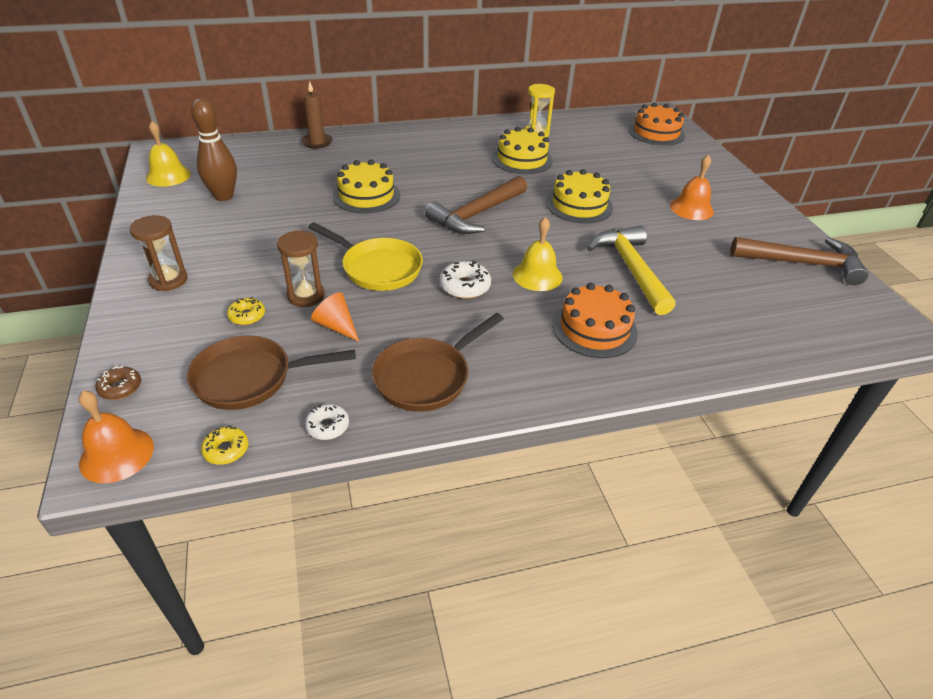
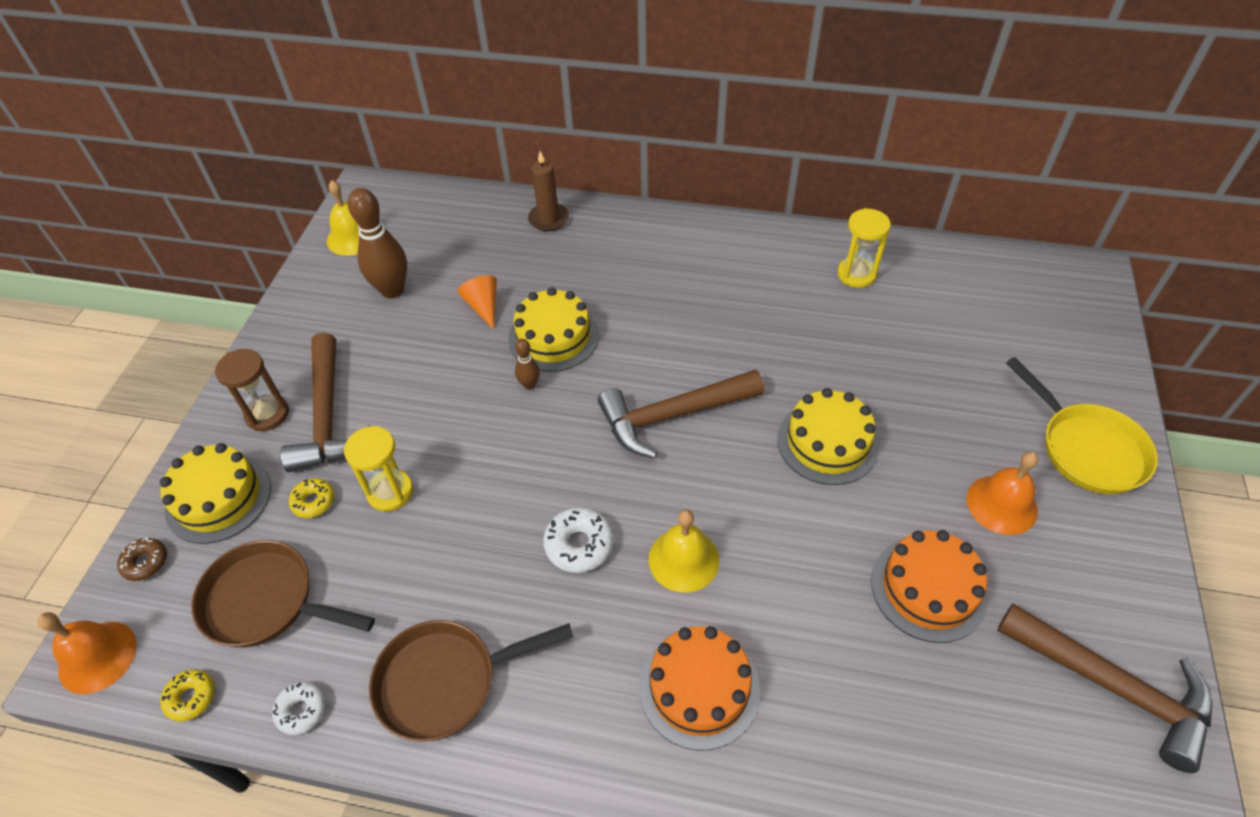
camera: 30 degrees right, 10 degrees up
(222, 270) = (327, 416): none -> brown hammer
(306, 296) = (390, 492): brown hourglass -> yellow hourglass
(336, 326) = (395, 555): orange cone -> orange cone (483, 306)
(368, 221) = (529, 385): none -> brown bowling pin
(378, 268) = (494, 474): yellow pan -> yellow pan (1087, 449)
(522, 159) = (801, 324): yellow cake -> yellow cake (218, 498)
(631, 269) = (823, 596): yellow hammer -> none
(656, 133) = (1053, 320): orange cake -> orange cake (928, 588)

